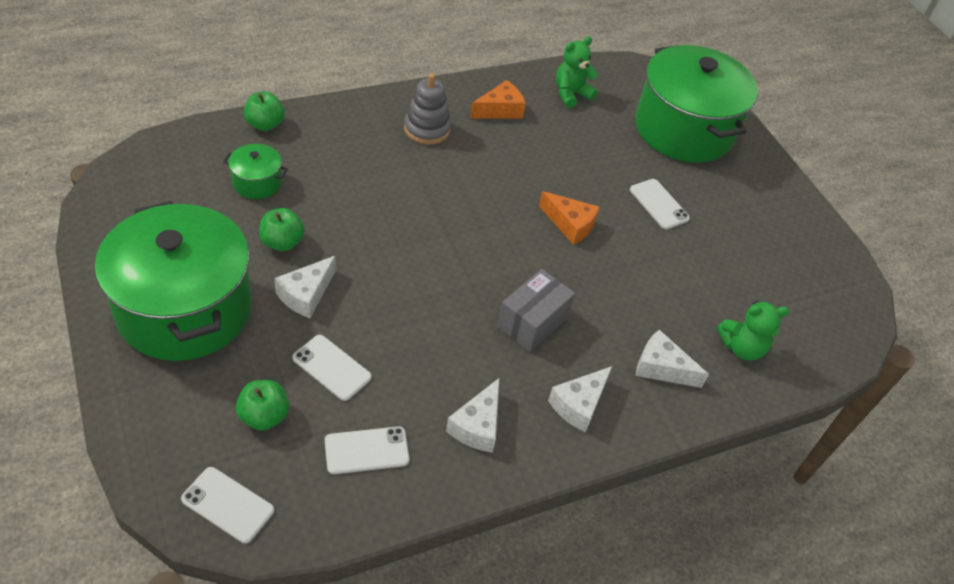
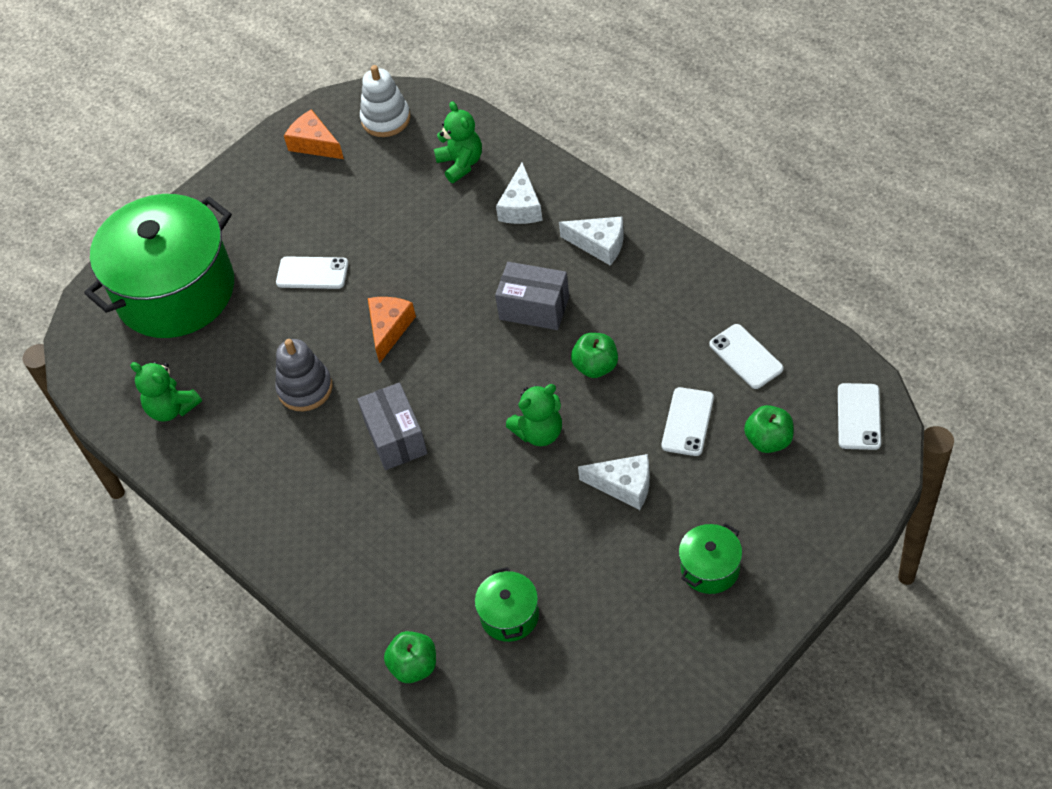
camera: 100 degrees left, 5 degrees up
(184, 309) = (710, 568): green pot -> green pot, size x0.42
(282, 242) = (575, 542): green apple -> green apple (595, 366)
(400, 267) = (539, 432): none -> green teddy bear
(427, 129) = (321, 510): grey stacking toy -> grey stacking toy (305, 388)
(460, 187) = (396, 437): none -> grey box
(477, 426) = (669, 299): white cheese -> none
(500, 110) = (243, 460): orange cheese -> orange cheese (314, 144)
(659, 204) = (312, 273): white phone -> white phone turned 60 degrees clockwise
(827, 318) = (386, 119): none -> white stacking toy

